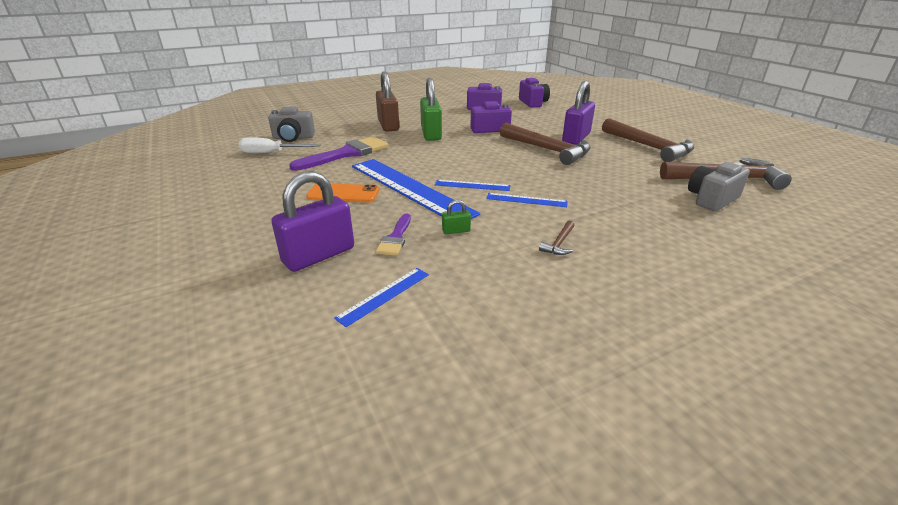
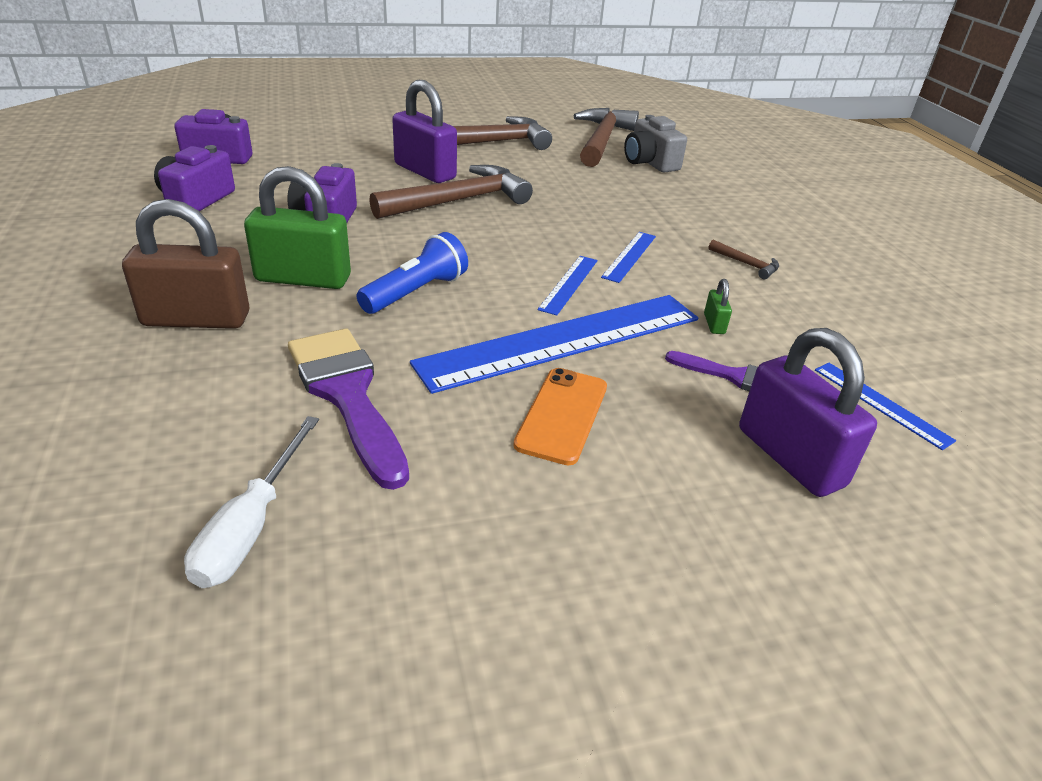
camera: 80 degrees left, 5 degrees up
(293, 138) = (150, 481): grey camera -> none
(435, 154) = (416, 292): none -> blue flashlight

